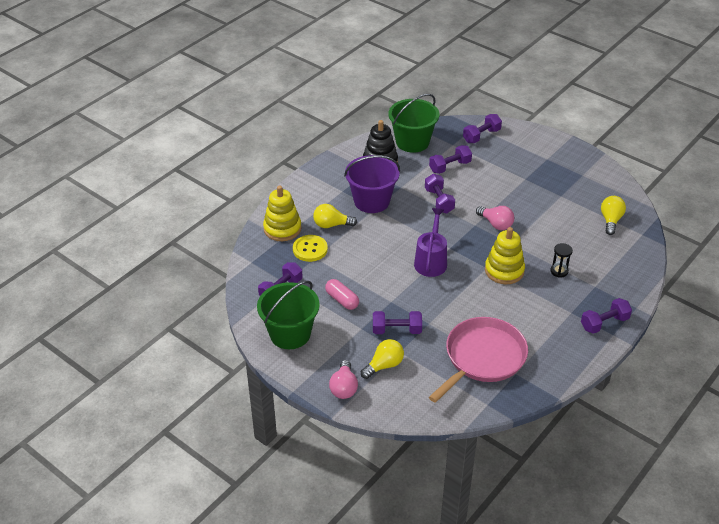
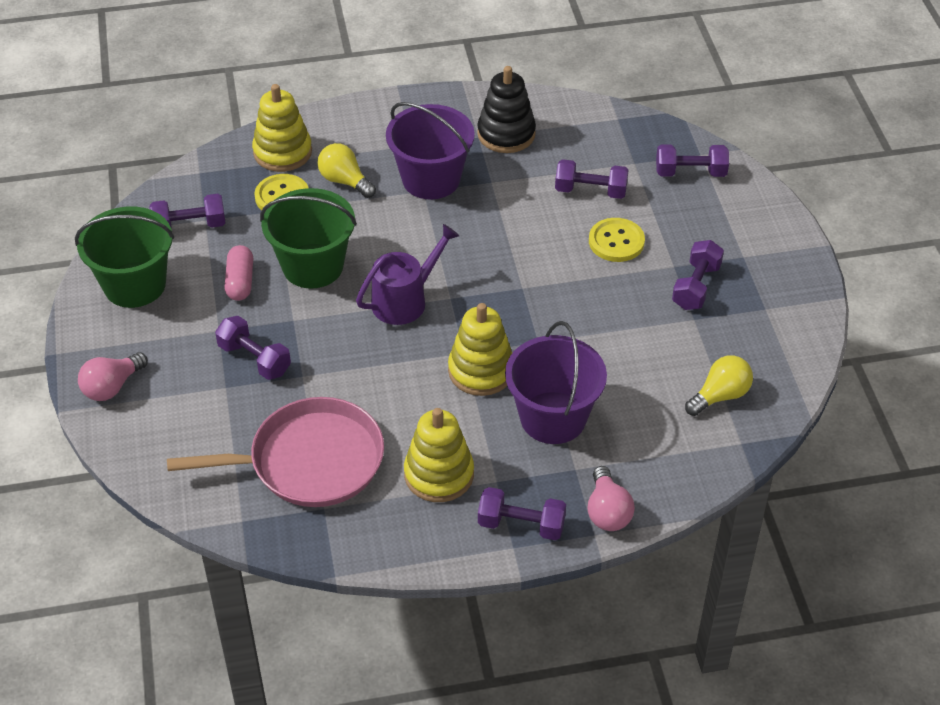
camera: 40 degrees right, 5 degrees up
(384, 365) = (187, 391): yellow light bulb -> none
(412, 142) = (584, 130): green bucket -> green bucket (313, 266)
(439, 201) = (516, 228): purple dumbbell -> purple dumbbell (696, 286)
(488, 182) = (616, 241): none -> yellow button
(496, 224) = (551, 303): pink light bulb -> pink light bulb (607, 511)
(544, 325) = (439, 474): none -> yellow stacking toy
(559, 271) = (553, 418): black hourglass -> purple bucket

